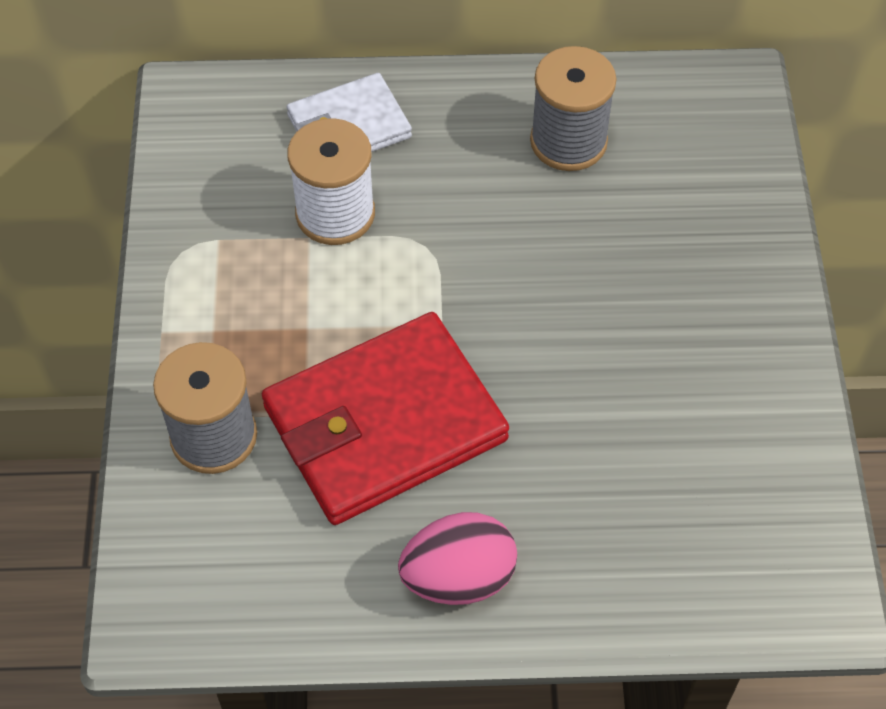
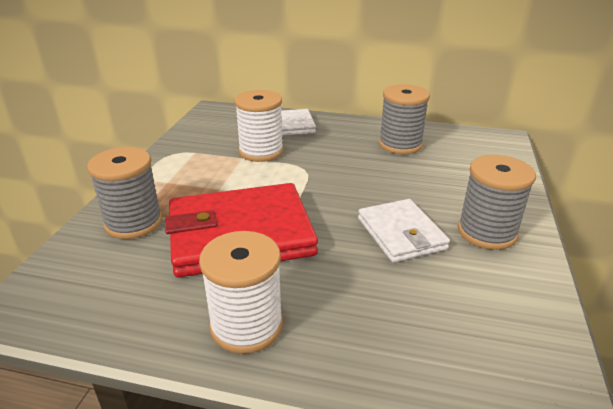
camera: 15 degrees right, 25 degrees down
(458, 577) = (246, 325): pink egg -> white spool
(612, 368) = (401, 234): none -> white wallet
(730, 338) = (486, 232): none -> grey spool

